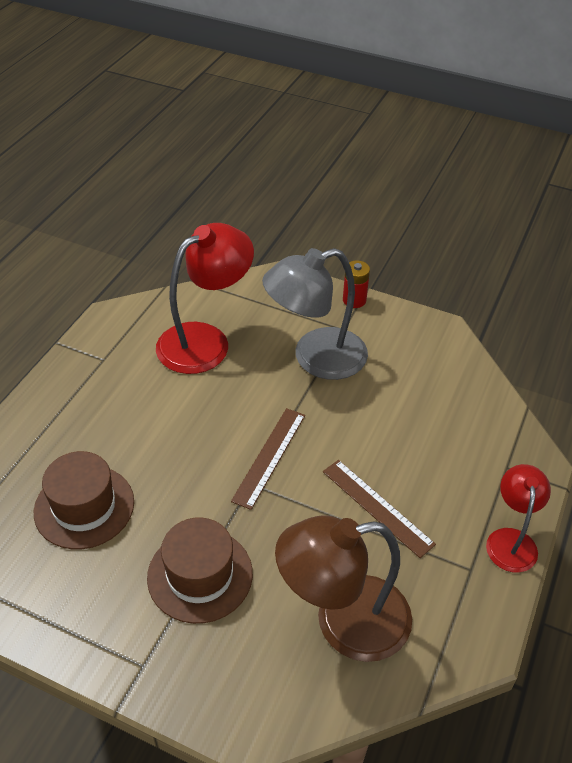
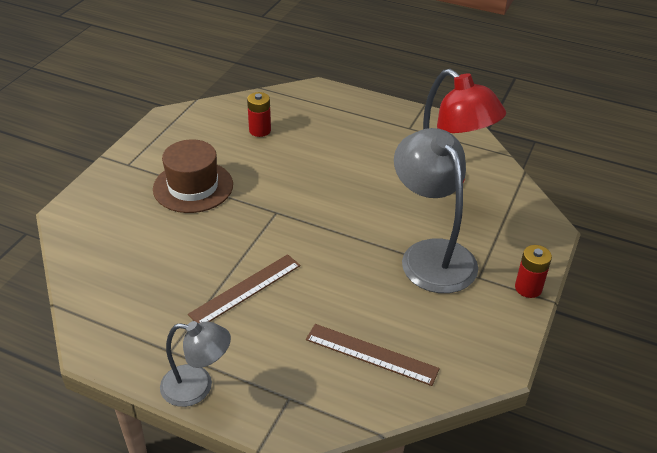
camera: 90 degrees right, 5 degrees down
(84, 506) = (260, 130): brown hat -> red battery
(269, 457) = (305, 222): brown ruler -> brown ruler (371, 354)
(343, 622) = (137, 262): brown lamp -> none
(511, 540) = (197, 387): red lamp -> grey lamp

